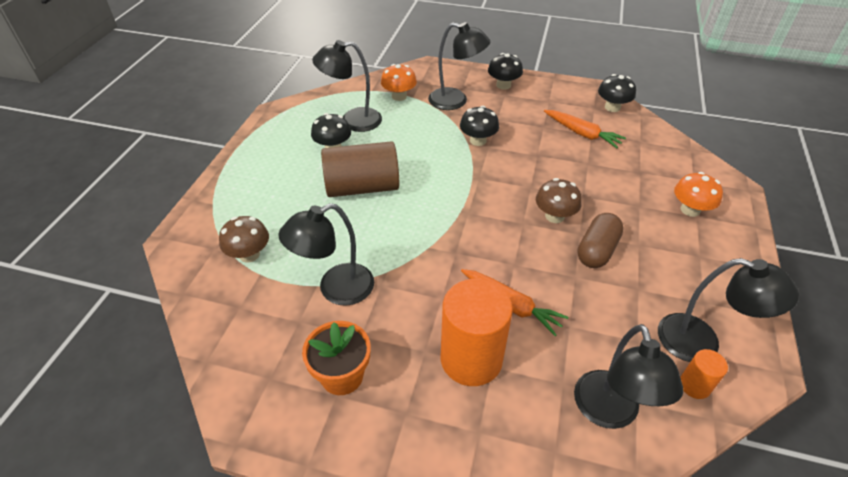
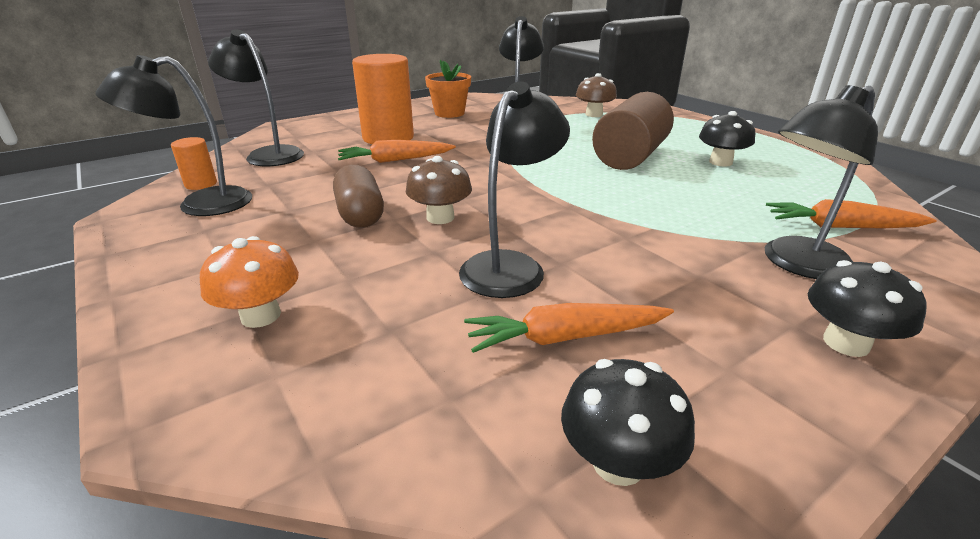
camera: 130 degrees right, 15 degrees down
(352, 121) = (779, 183): black lamp -> black lamp (510, 266)
(399, 96) = (841, 227): orange mushroom -> orange carrot
(478, 140) = (651, 236): black mushroom -> none

